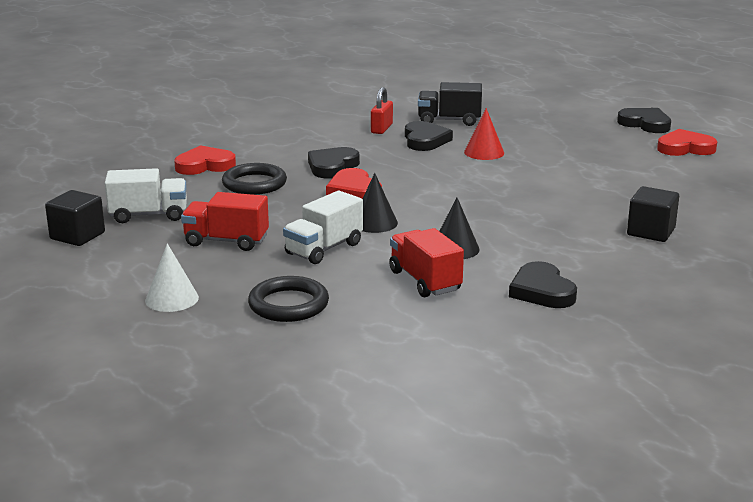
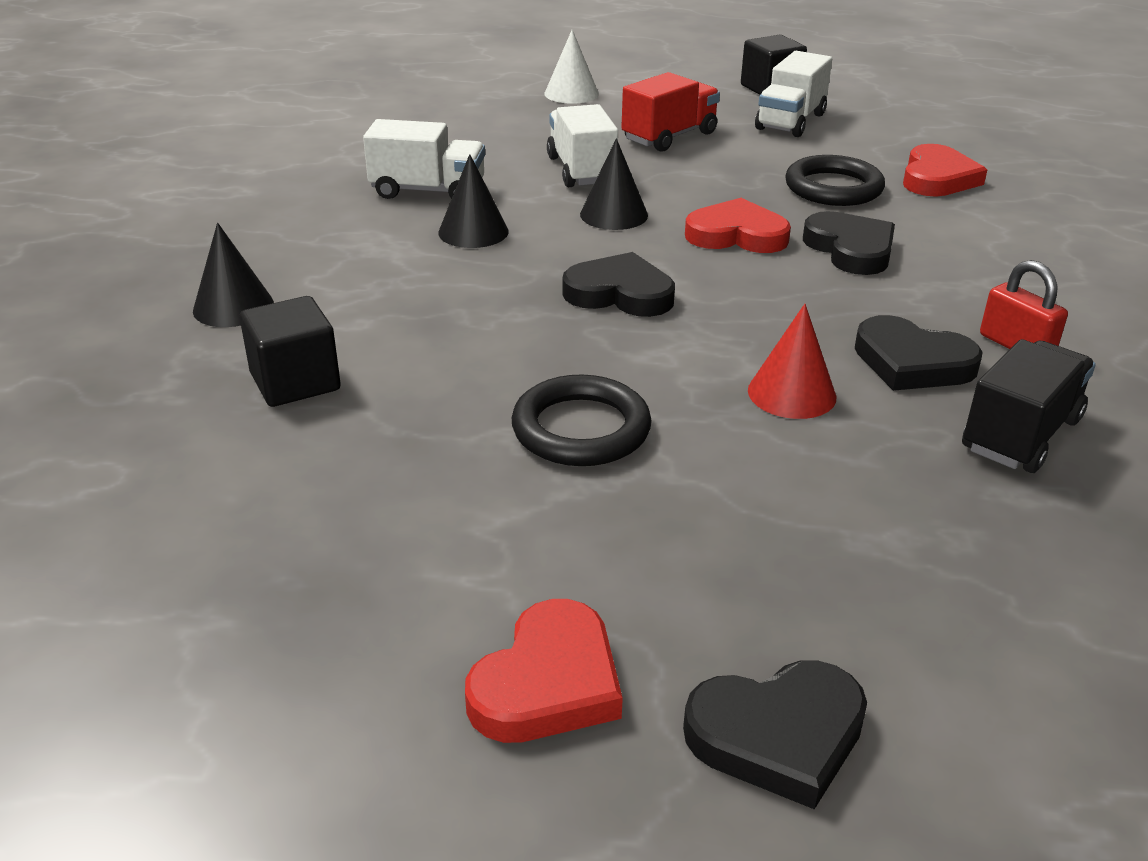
camera: 125 degrees right, 10 degrees up
(288, 304) = (485, 127): black ring -> black ring (581, 429)
(425, 281) = (428, 191): red truck -> white truck
(542, 291) = (301, 236): black heart -> black heart (620, 293)
(633, 272) = (233, 307): none -> black cone

